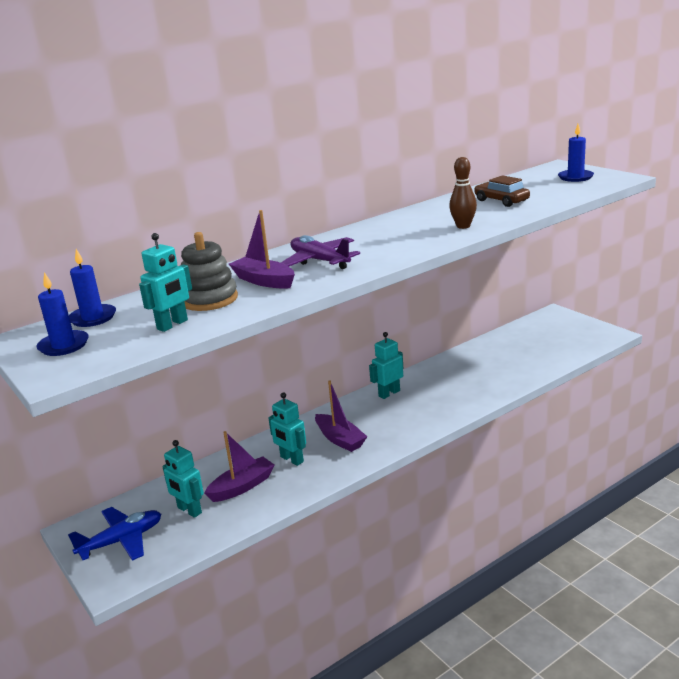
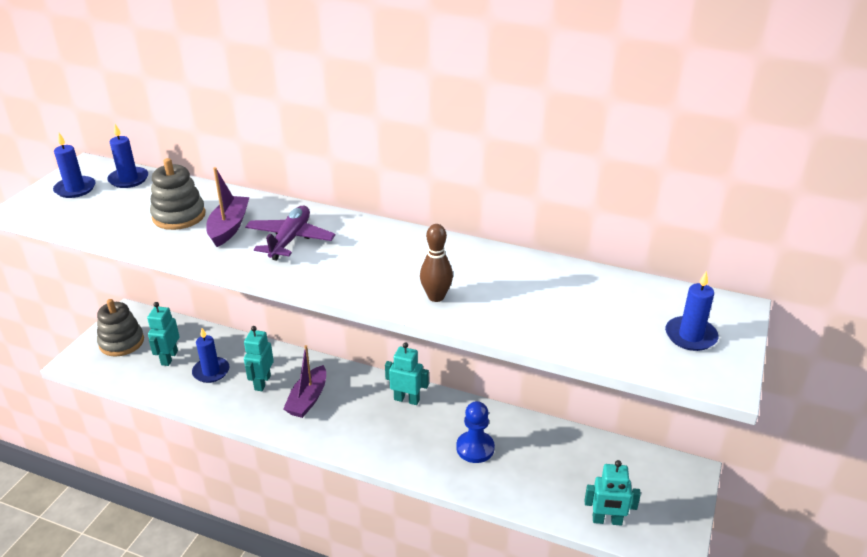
camera: 55 degrees right, 10 degrees up
(122, 541) = (121, 342): blue plane -> grey stacking toy
(172, 325) = (122, 219): turquoise robot -> turquoise robot (607, 520)
(242, 487) = (211, 371): purple boat -> blue candle
(469, 378) = (475, 448): none -> blue pawn
(501, 201) = (545, 299): brown car -> none

